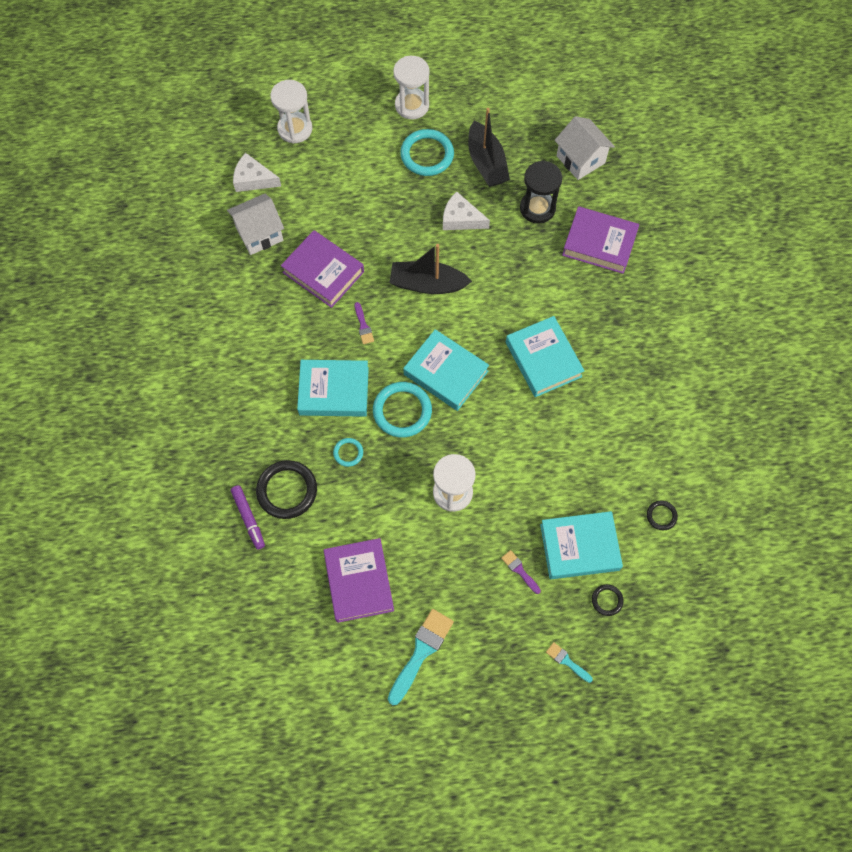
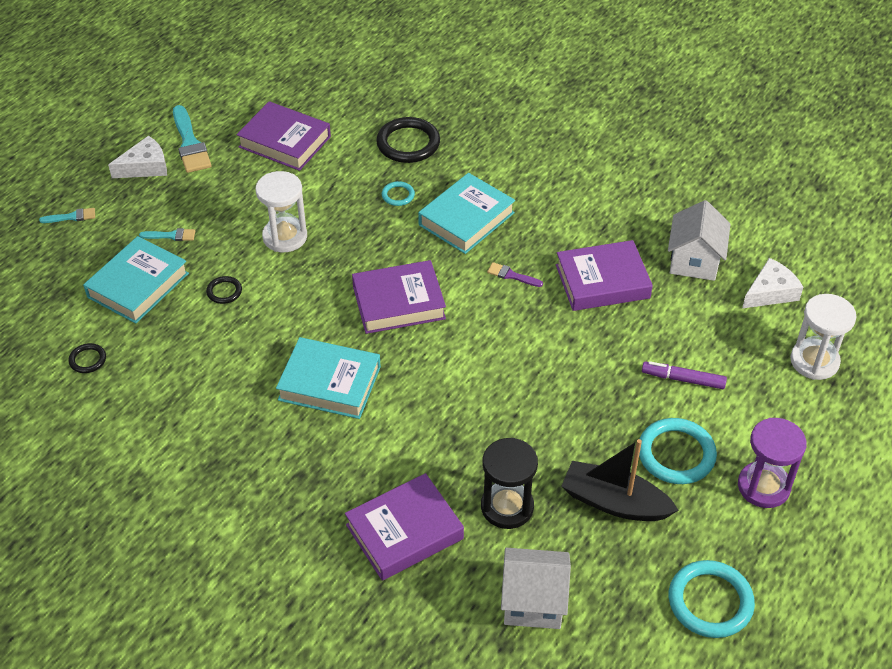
camera: 130 degrees right, 20 degrees down
(248, 518) = (410, 112): purple marker -> purple marker (683, 379)
(402, 411) = (396, 250): turquoise ring -> turquoise ring (710, 602)
(412, 105) = (763, 486): white hourglass -> purple hourglass
(427, 284) = (508, 350): black boat -> none
(446, 373) = (399, 302): turquoise book -> purple book
(461, 219) = (560, 428): white cheese -> white cheese (145, 166)
(519, 570) = (171, 235): purple brush -> turquoise brush
(607, 600) = (77, 272): black ring -> black ring (224, 291)

